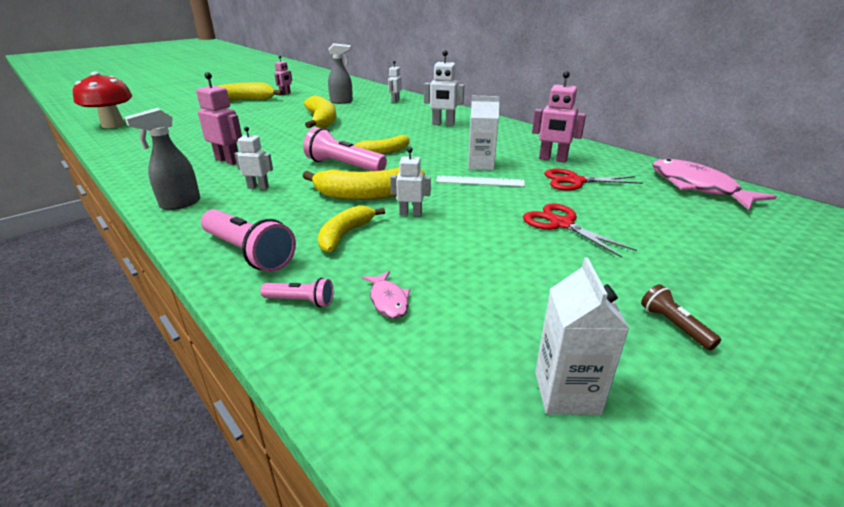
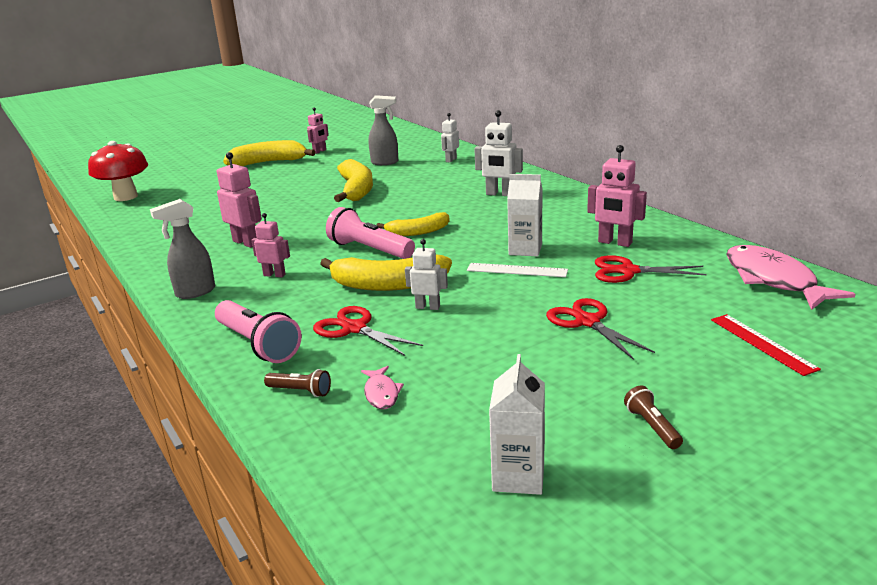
camera: 10 degrees right, 5 degrees down
(258, 187) = (274, 275): white robot -> pink robot
(300, 301) = (300, 391): pink flashlight -> brown flashlight
(345, 235) = (354, 328): yellow banana -> red scissors
(723, 240) = (762, 343): none -> red ruler

